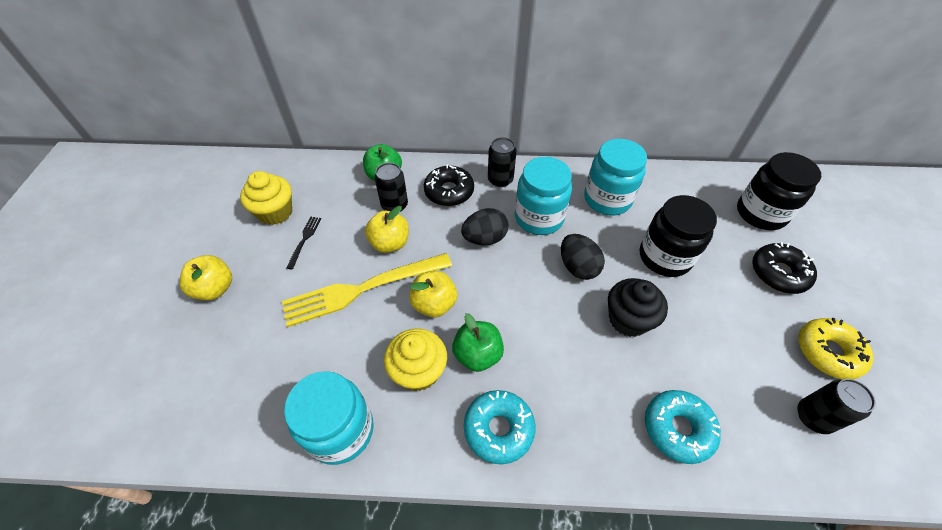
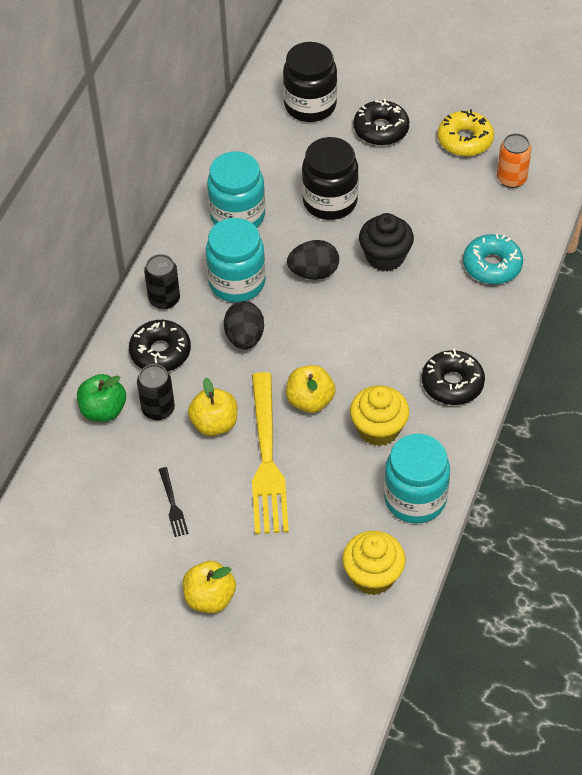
camera: 70 degrees left, 0 degrees up
(275, 212) = (115, 532): yellow cupcake -> yellow cupcake (373, 576)
(304, 239) = (173, 505): black fork -> black fork turned 135 degrees counterclockwise
(477, 354) = (378, 380): green apple -> none
(498, 429) = (452, 383): turquoise donut -> black donut
(813, 417) = (511, 179): black can -> orange can

